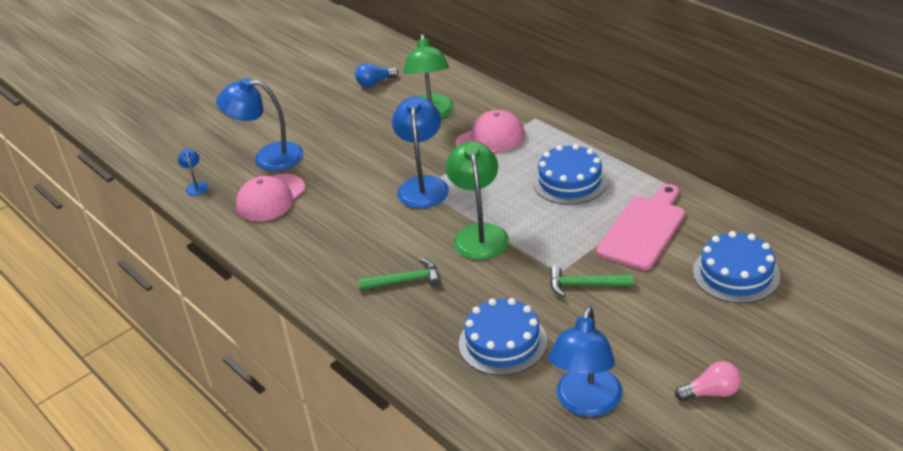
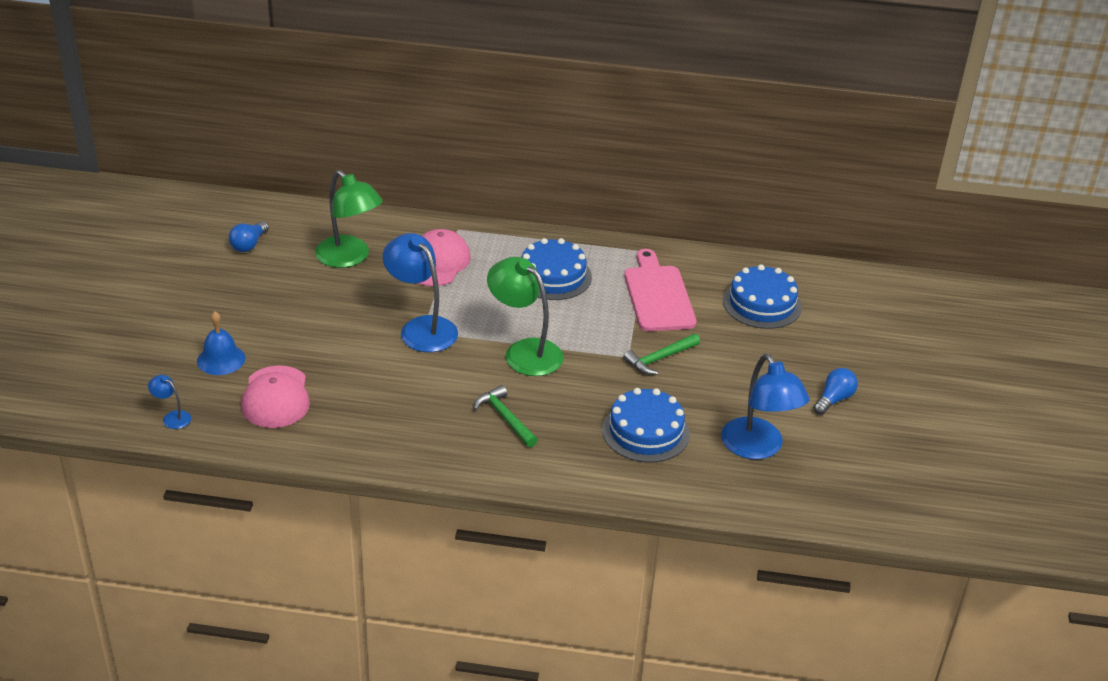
camera: 45 degrees left, 0 degrees up
(268, 157) = (221, 359): blue lamp -> blue bell
(405, 280) = (505, 418): green hammer -> green hammer turned 75 degrees counterclockwise
(711, 392) = (834, 399): pink light bulb -> blue light bulb

